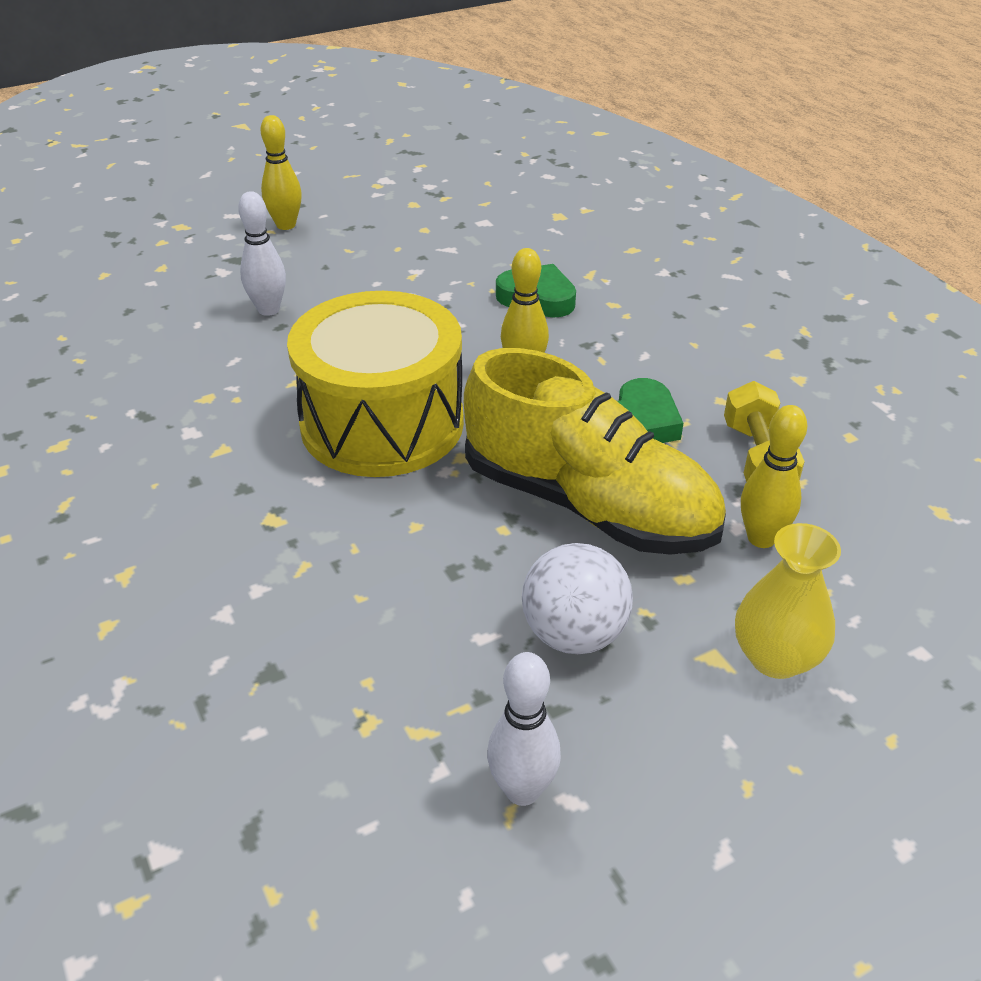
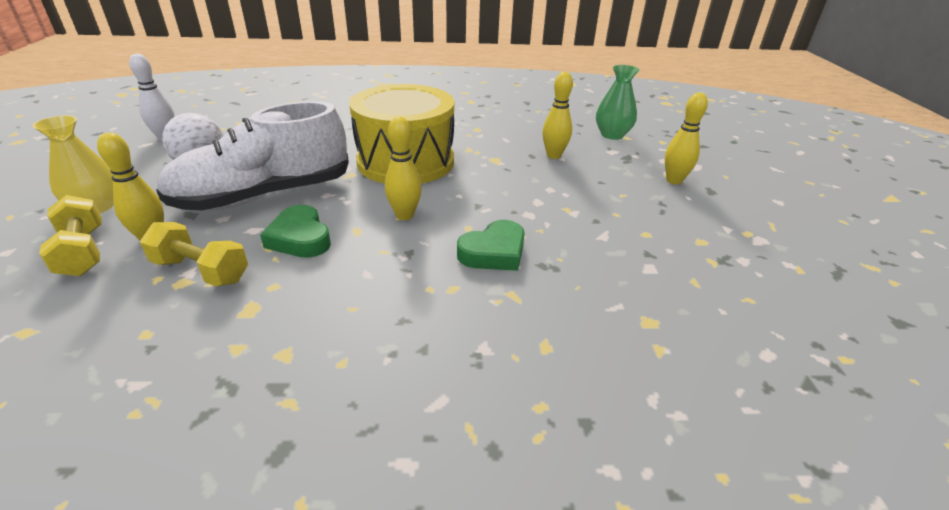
camera: 115 degrees right, 5 degrees down
(159, 279) = (612, 135): none -> green vase
(268, 309) = (553, 155): white bowling pin -> yellow bowling pin
(588, 505) = (264, 196): yellow shoe -> white shoe
(841, 578) = (82, 252): none -> yellow dumbbell

